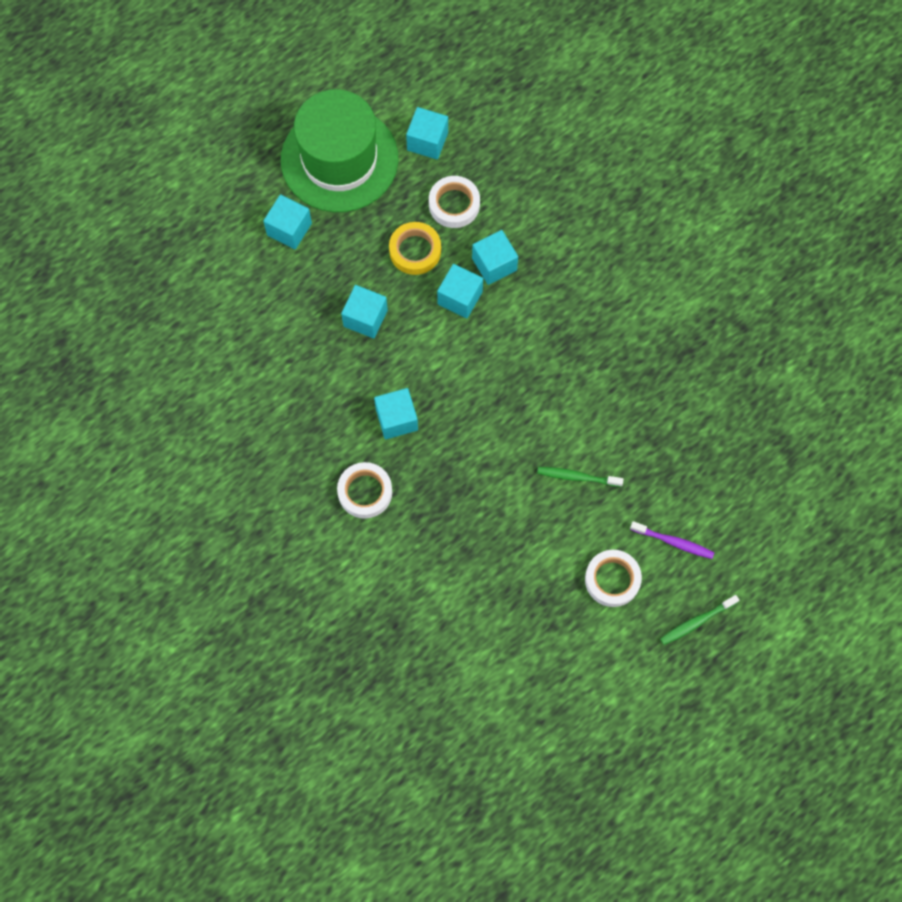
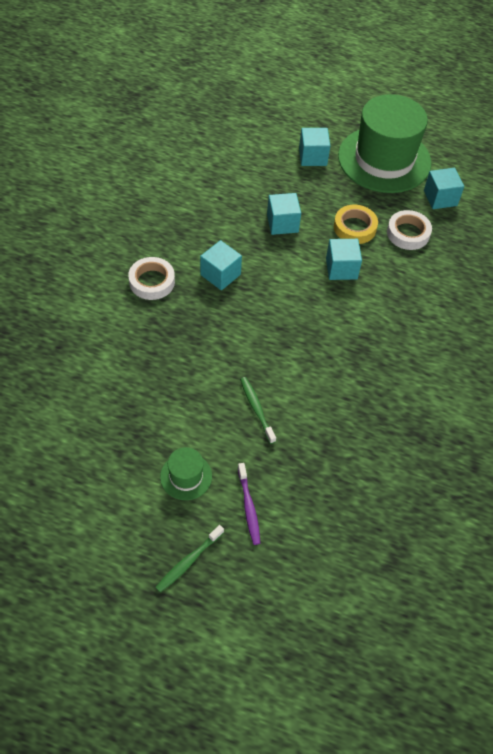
camera: 55 degrees right, 15 degrees down
(494, 264) = (384, 277): turquoise cube -> none
(612, 579) = (186, 476): white tape -> green hat
(696, 622) = (188, 561): green toothbrush -> green toothbrush turned 75 degrees counterclockwise

